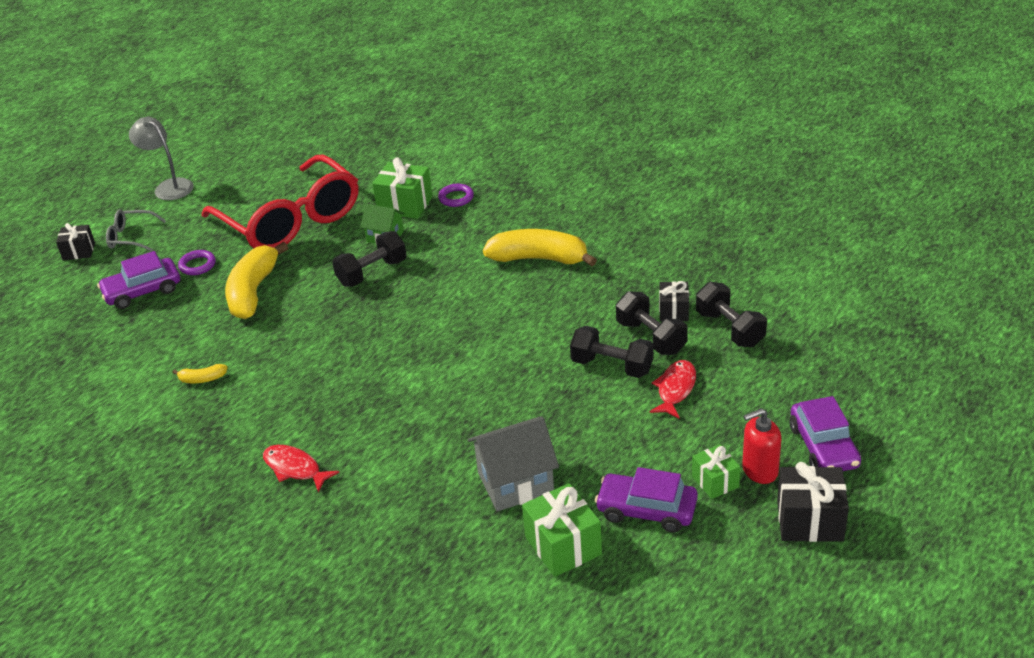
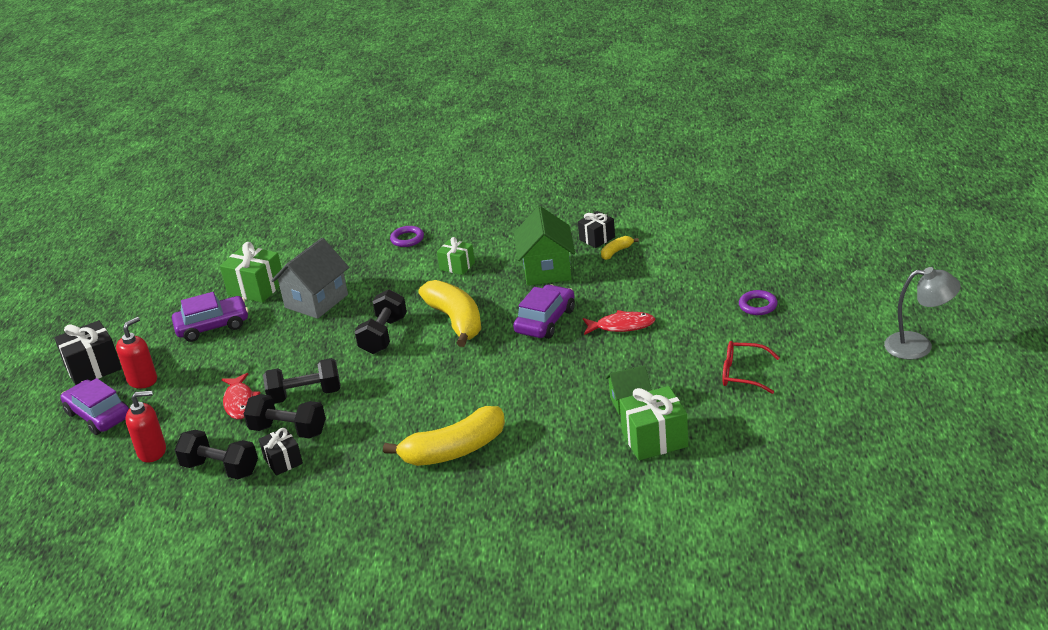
camera: 145 degrees right, 5 degrees down
(79, 251) = (879, 268): black gift -> black gift (597, 238)
(131, 237) = (858, 296): grey glasses -> none
(142, 291) = (766, 271): purple car -> purple car (545, 321)
(253, 292) = (675, 311): yellow banana -> yellow banana (455, 320)
(280, 392) = (547, 270): none -> green house
(290, 220) = (743, 374): red glasses -> red glasses, size x0.41
(295, 468) = (476, 245): red fish -> red fish (622, 326)
(372, 273) = (595, 369): black dumbbell -> black dumbbell (383, 335)
(456, 198) = (612, 471): purple ring -> purple ring (407, 239)
(715, 481) = (172, 360): green gift -> green gift (457, 266)
(783, 375) = (152, 451): none -> red soap dispenser

